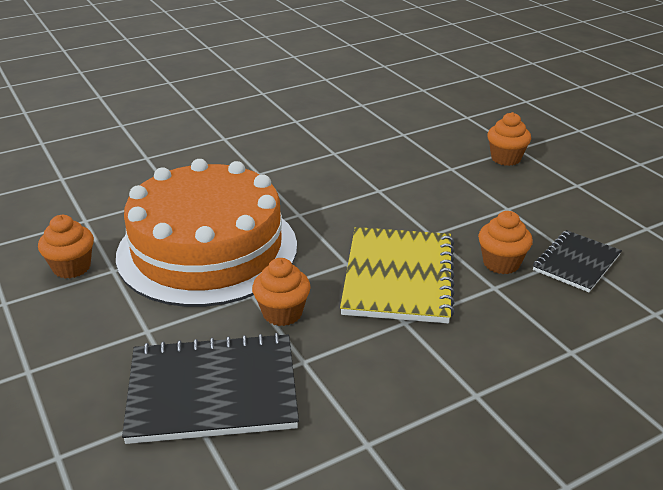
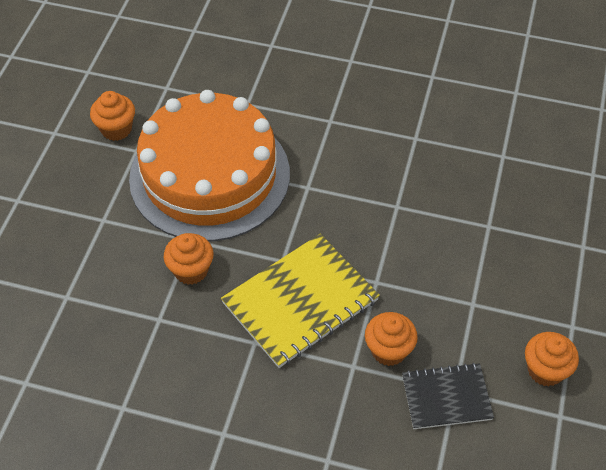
camera: 45 degrees right, 20 degrees up
(213, 391) = (88, 297): black notebook -> none
(505, 158) = (553, 250): orange cupcake -> orange cupcake (545, 370)

